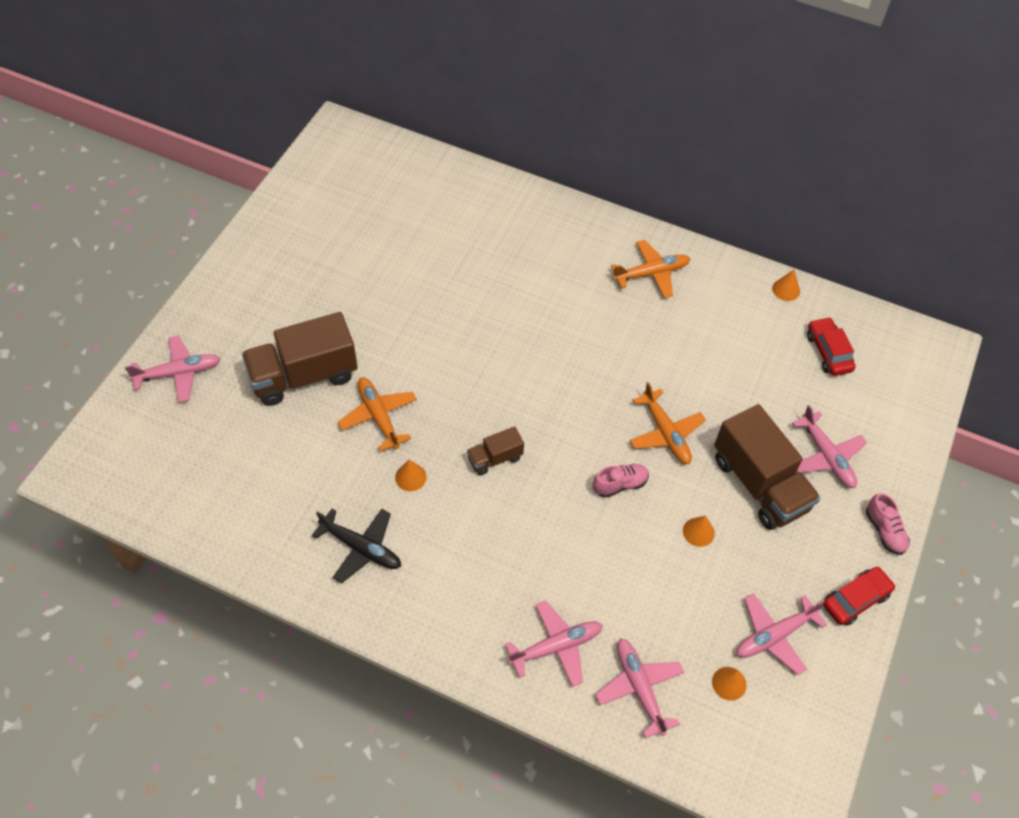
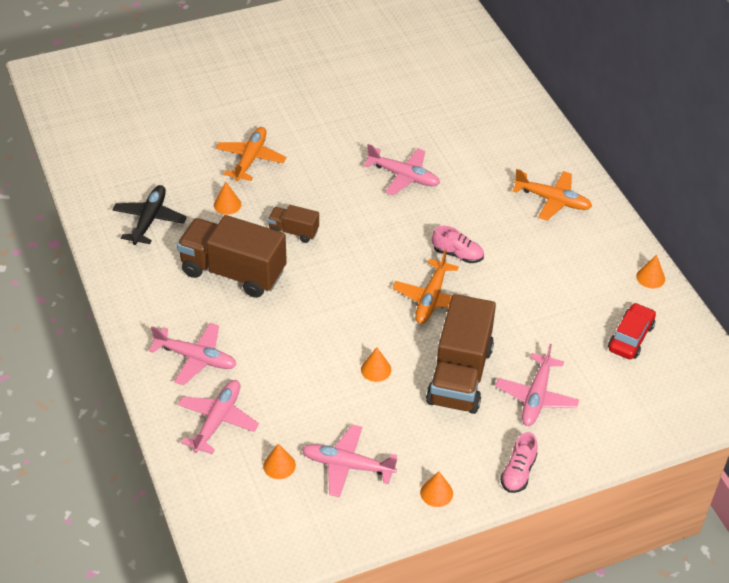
camera: 45 degrees right, 10 degrees down
(178, 373) = (162, 59): pink plane -> pink plane (403, 176)
(304, 376) = (233, 107): brown truck -> brown truck (233, 272)
(361, 548) = (149, 220): black plane -> black plane turned 150 degrees counterclockwise
(620, 484) = (358, 304): pink shoe -> pink shoe (457, 254)
(855, 599) = (436, 493): red car -> orange cone

